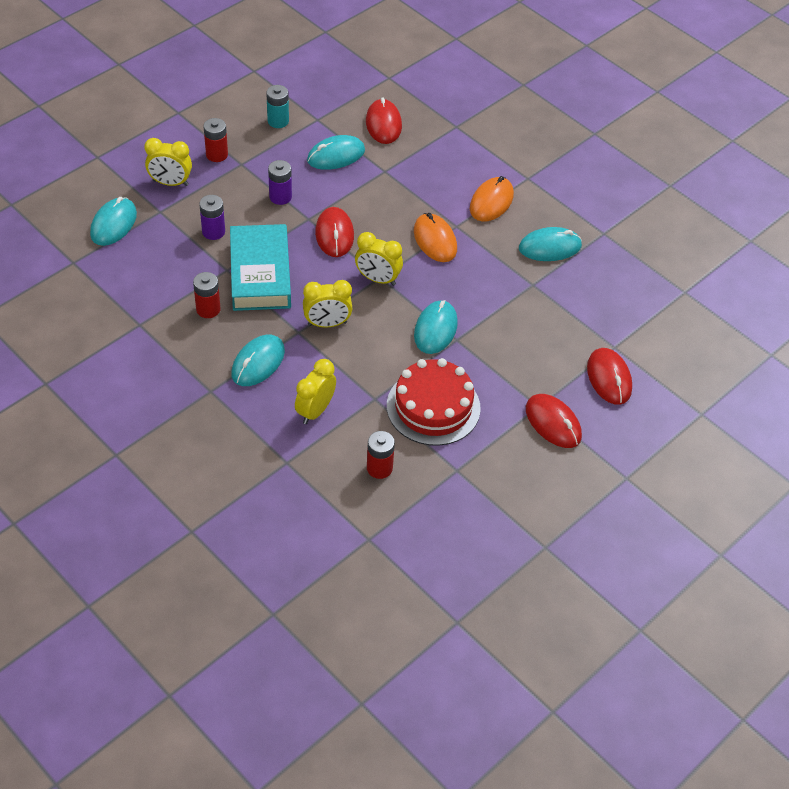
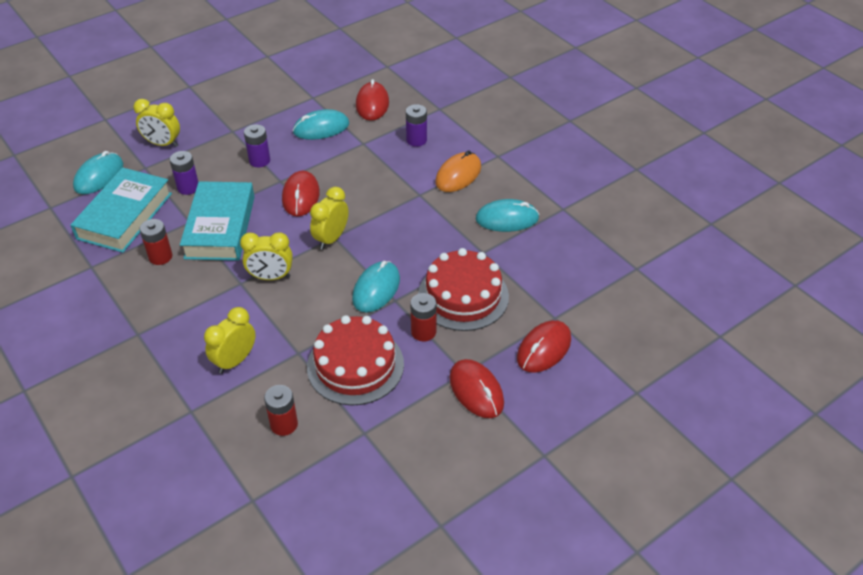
camera: 10 degrees right, 5 degrees down
(156, 267) = (125, 216): none -> turquoise book
(217, 155) = (212, 122): red battery -> red battery (423, 332)
(258, 363) = (192, 310): turquoise mouse -> none
(278, 121) = (276, 97): turquoise battery -> none
(377, 279) = (331, 239): yellow clock -> yellow clock turned 90 degrees clockwise
(435, 240) = (395, 206): orange mouse -> none
(440, 164) = (416, 140): none -> purple battery
(522, 331) = (463, 296): none -> red cake
(609, 378) = (544, 349): red mouse -> red mouse turned 45 degrees clockwise

